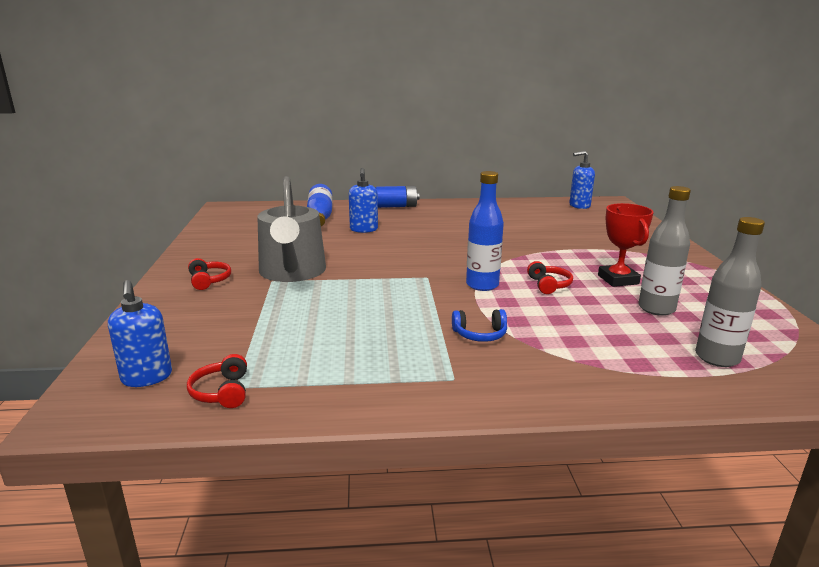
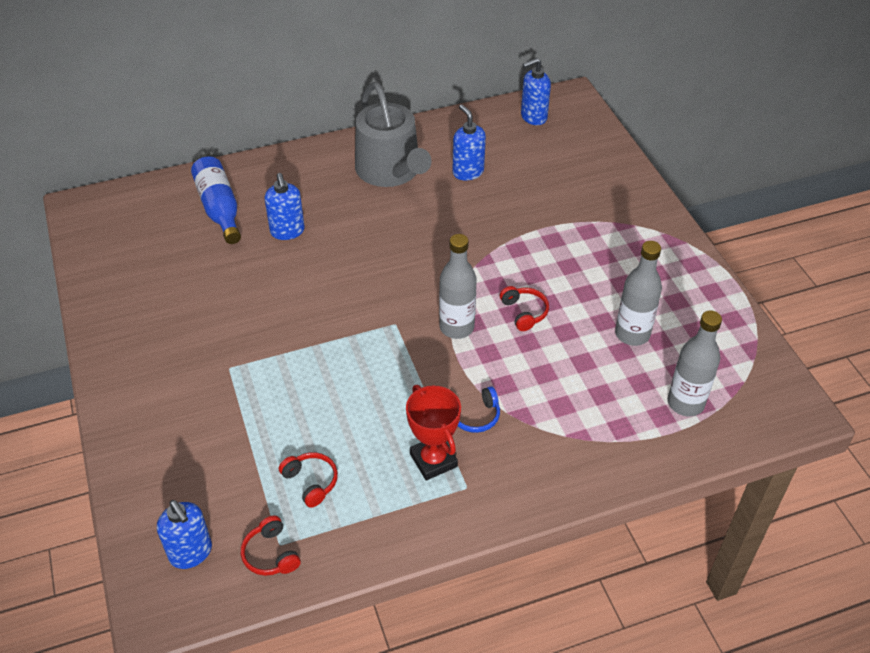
camera: 15 degrees left, 25 degrees up
(209, 280) = (158, 383): red headphones -> red headphones (311, 482)
(292, 272) = (244, 346): grey watering can -> grey watering can (391, 171)
(396, 206) = (307, 161): blue battery -> none
(482, 285) = (456, 327): blue bottle -> grey bottle
(519, 221) = (468, 172): none -> blue soap dispenser
(618, 280) = (592, 286): red trophy -> red trophy (433, 460)

